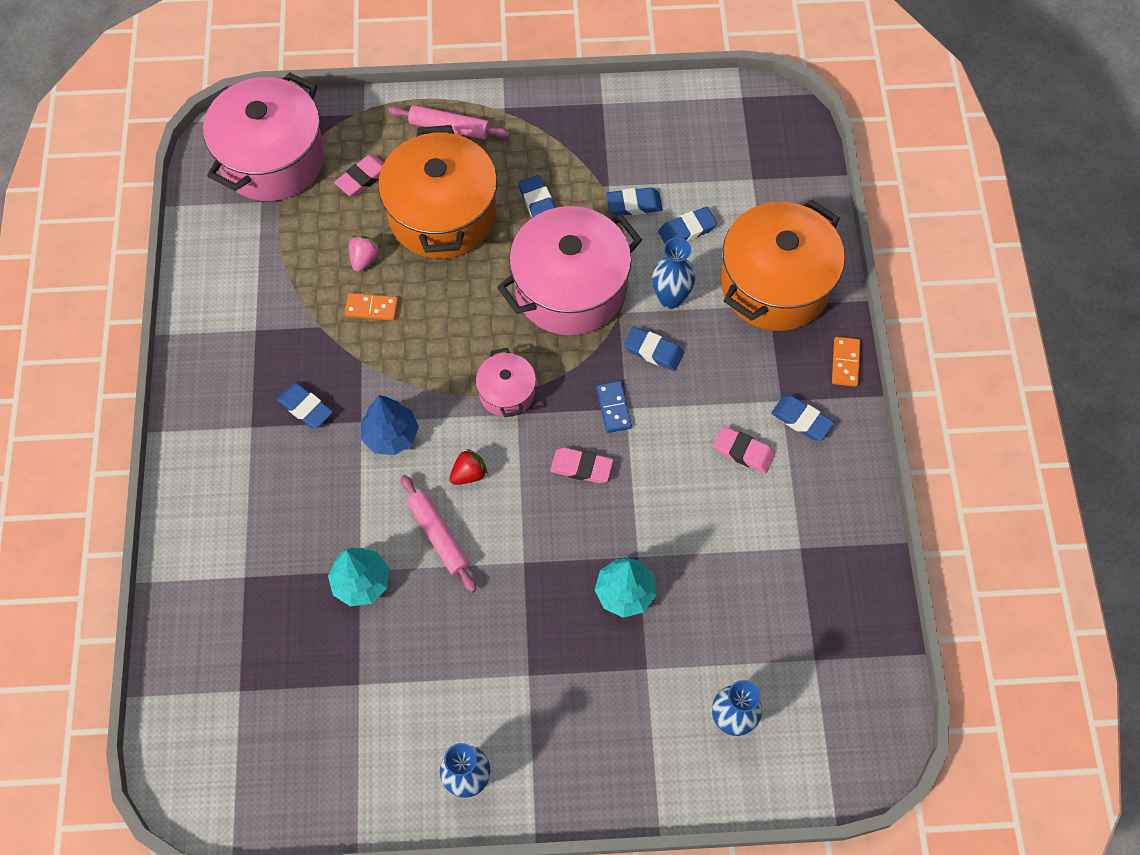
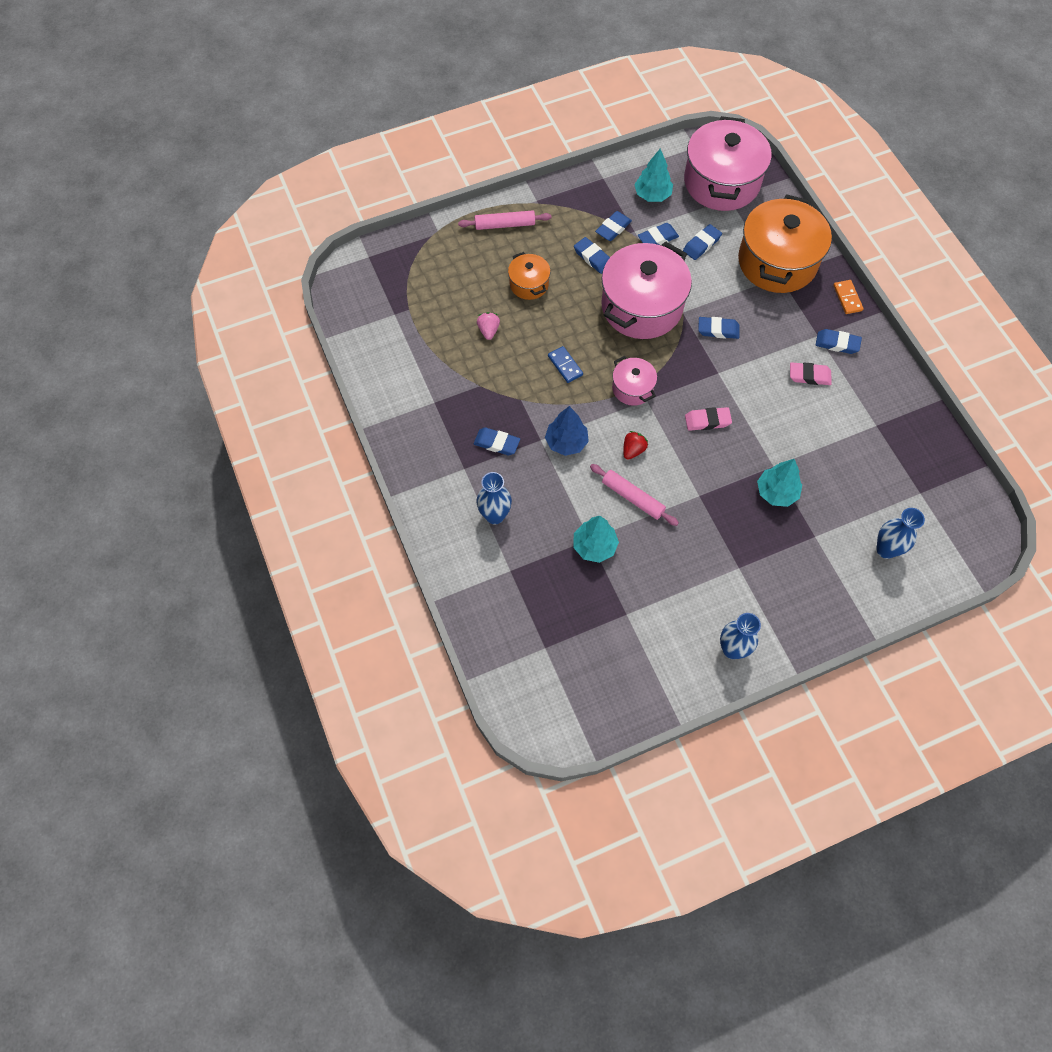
camera: 20 degrees left, 0 degrees up
(272, 159) = (388, 282): pink pot -> pink pot (721, 182)
(362, 178) = (460, 276): pink eraser -> none
(371, 308) = (510, 362): orange domino -> none
(442, 214) = (529, 284): orange pot -> orange pot, size x0.49
(583, 174) = (613, 228): none -> blue eraser
(613, 408) = (709, 375): blue domino -> blue domino (565, 365)
(654, 145) = (652, 195): none -> turquoise tree
(670, 298) = (712, 292): blue vase -> blue vase (495, 515)

